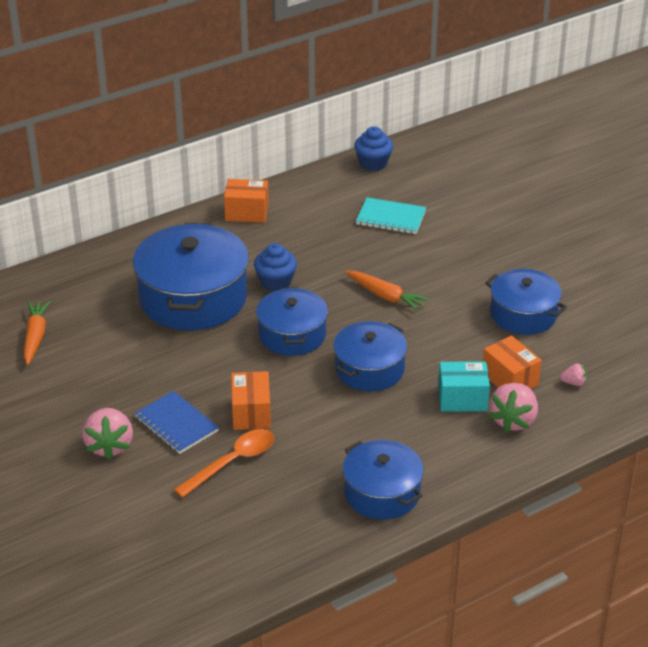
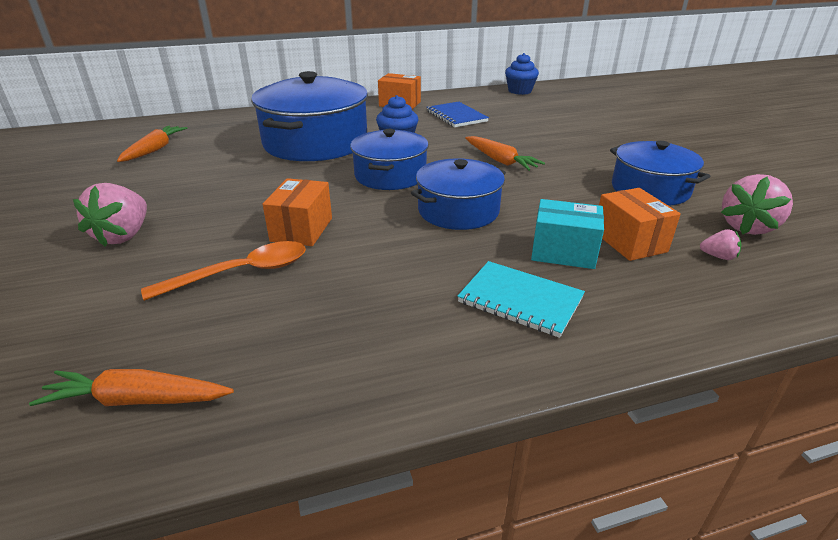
camera: 15 degrees right, 5 degrees down
(176, 424) = (213, 227): blue notebook -> blue notebook (456, 116)
(236, 559) = (138, 400): none -> orange carrot
(382, 493) = (413, 343): blue pot -> none
(391, 218) = (524, 117): turquoise notebook -> turquoise notebook (520, 300)
(513, 420) = (631, 284): pink strawberry -> pink strawberry (747, 227)

